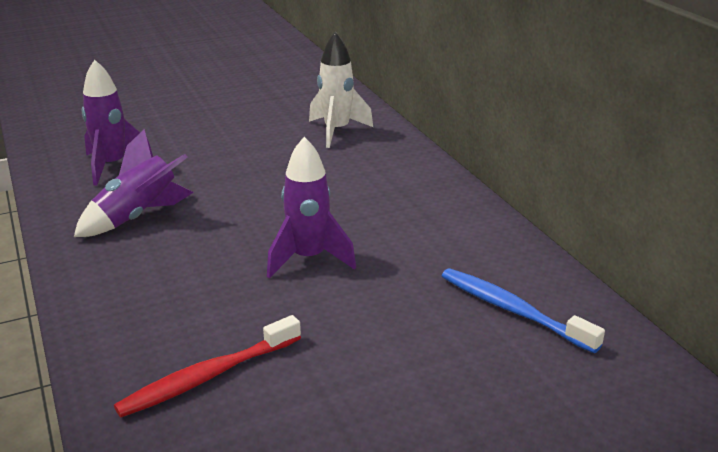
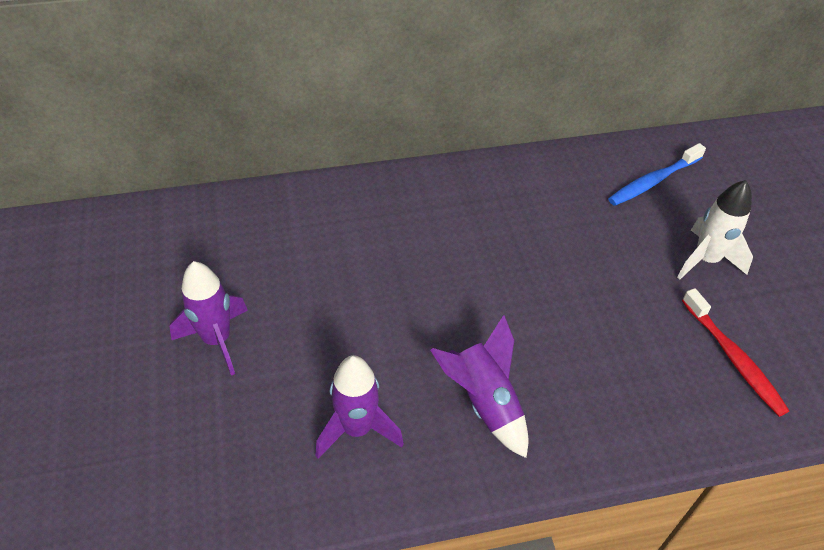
camera: 80 degrees left, 20 degrees up
(308, 259) = (577, 279): purple rocket -> purple rocket (217, 340)
(337, 131) = (333, 223): white rocket -> white rocket (705, 260)

